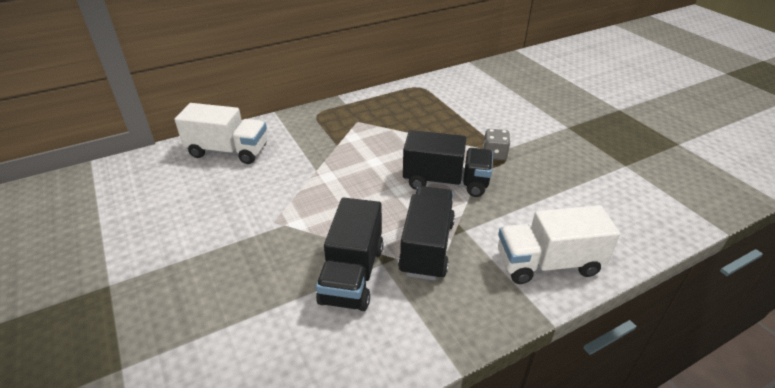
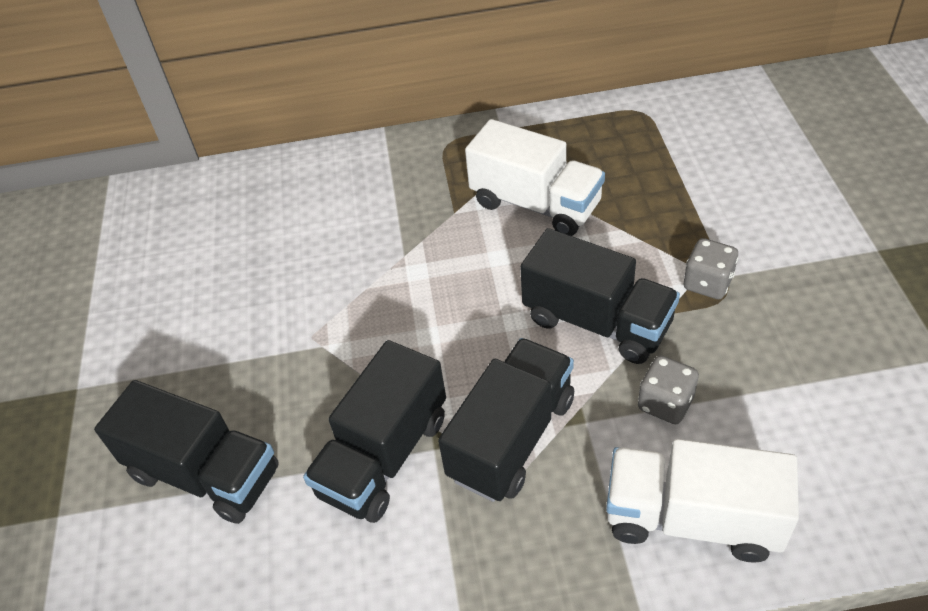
camera: 25 degrees right, 10 degrees up
(228, 151) = (291, 194): white truck -> white truck (535, 204)
(231, 313) = (205, 473): none -> black truck
(503, 212) = (665, 403): none -> grey dice

